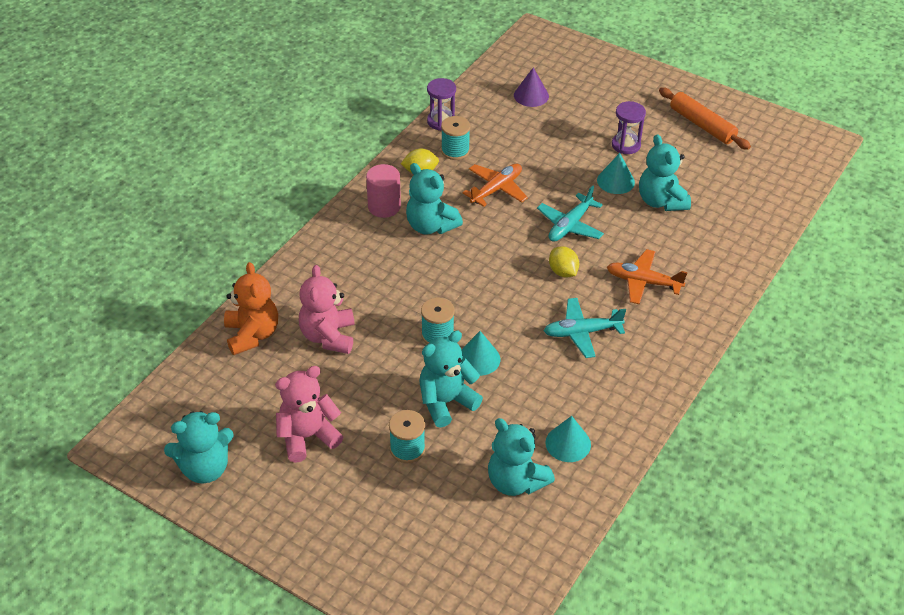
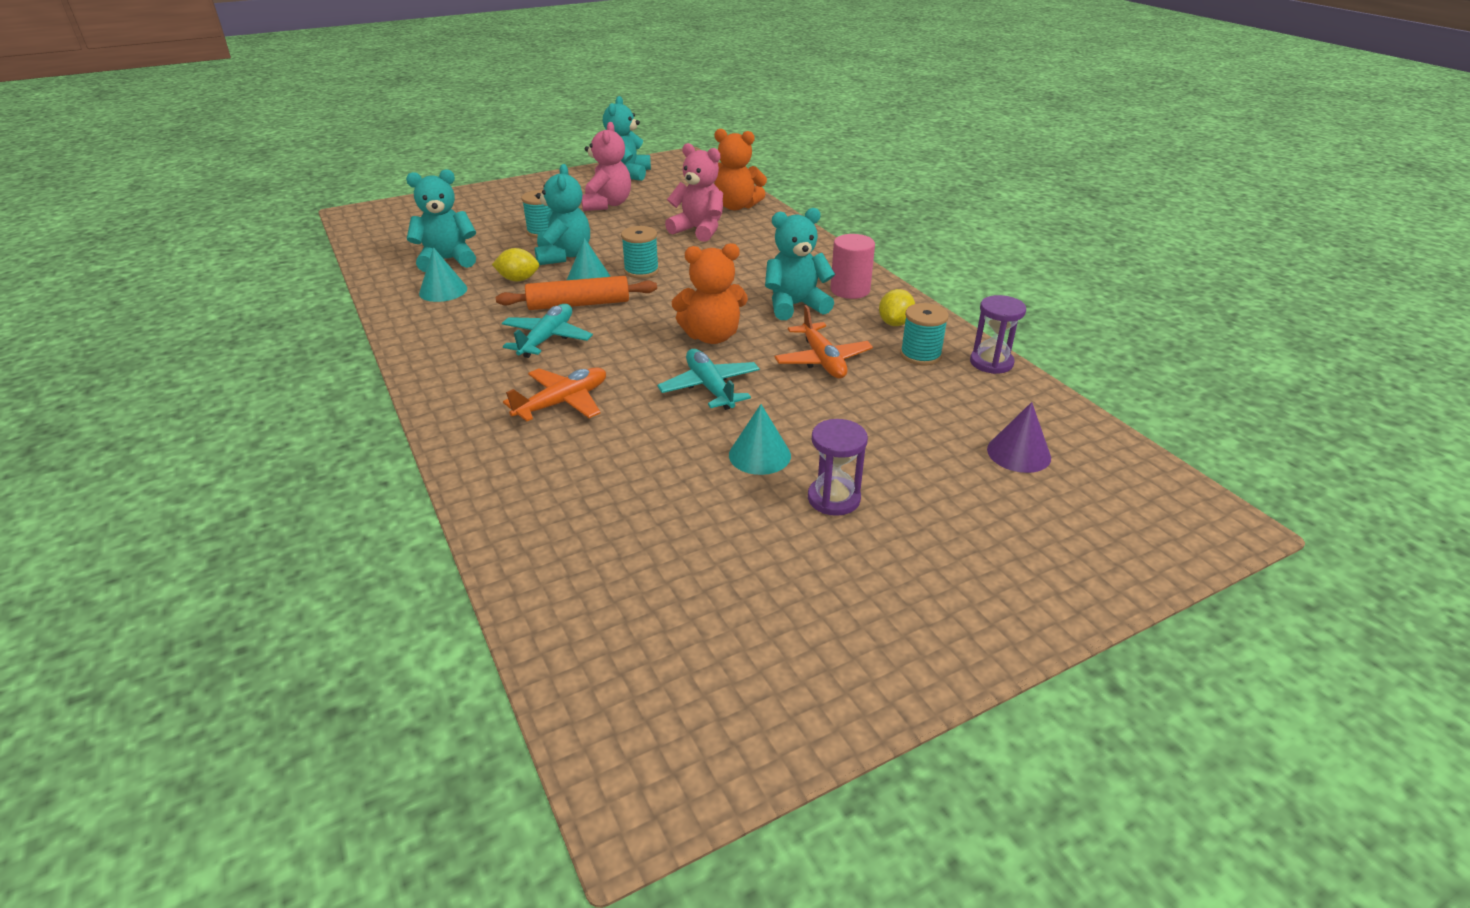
camera: 120 degrees right, 10 degrees down
(508, 250) = (712, 336): none -> orange teddy bear
(563, 272) = (641, 357): yellow lemon -> yellow lemon (518, 279)
(661, 201) = (681, 478): turquoise teddy bear -> none
(702, 125) = (826, 616): orange rolling pin -> orange rolling pin (579, 304)

